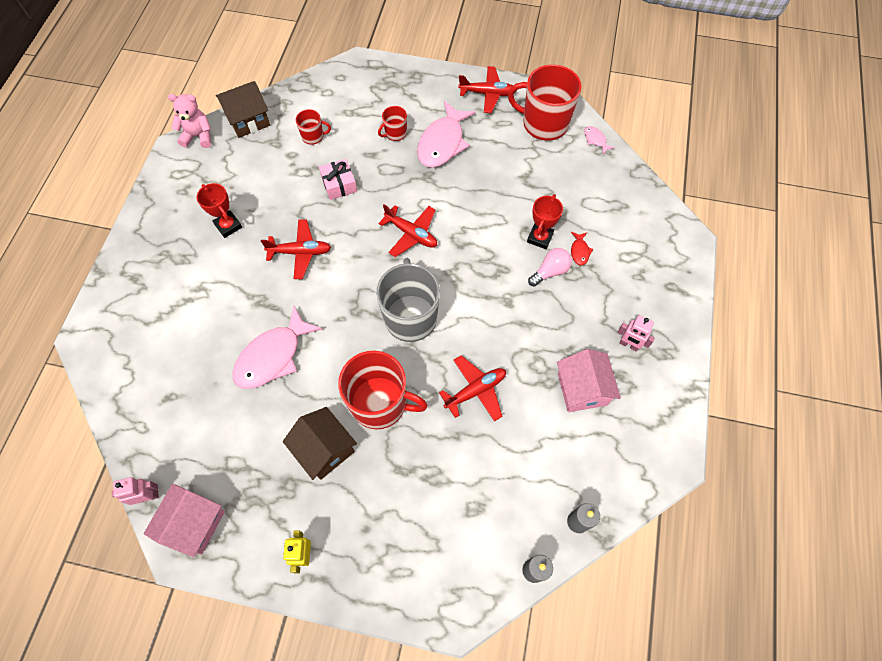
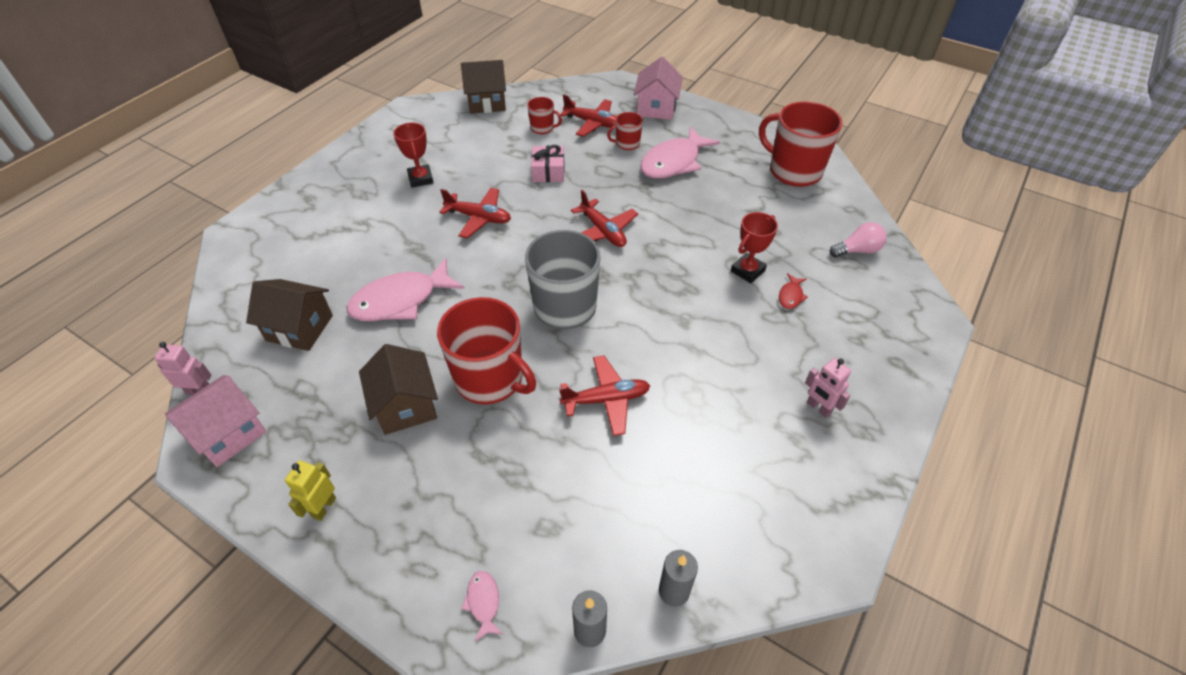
camera: 20 degrees right, 15 degrees down
(198, 136) = (433, 104): pink teddy bear -> none
(200, 410) = (300, 328): none -> brown house
(487, 94) = (741, 133): red plane -> red plane (593, 123)
(550, 271) = (747, 306): pink light bulb -> pink light bulb (857, 250)
(582, 389) = (739, 438): pink house -> pink house (656, 108)
(595, 140) = (849, 198): pink fish -> pink fish (483, 602)

